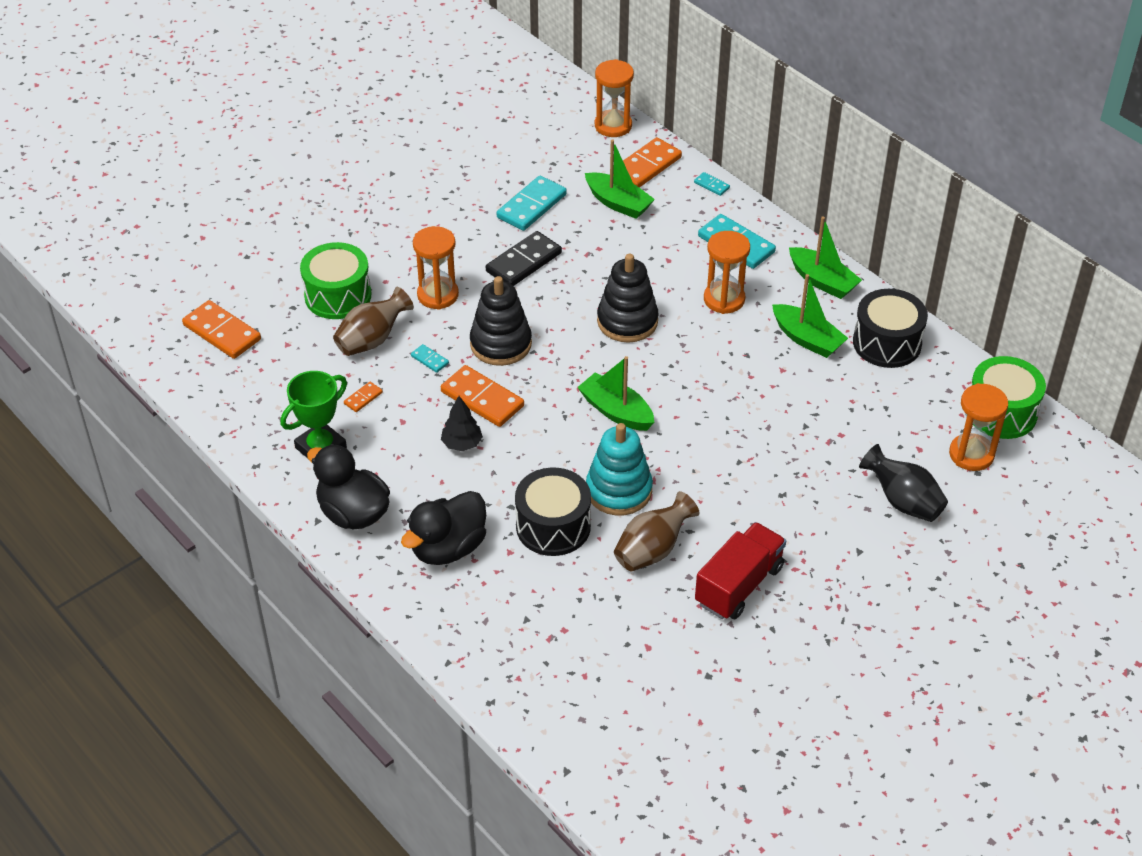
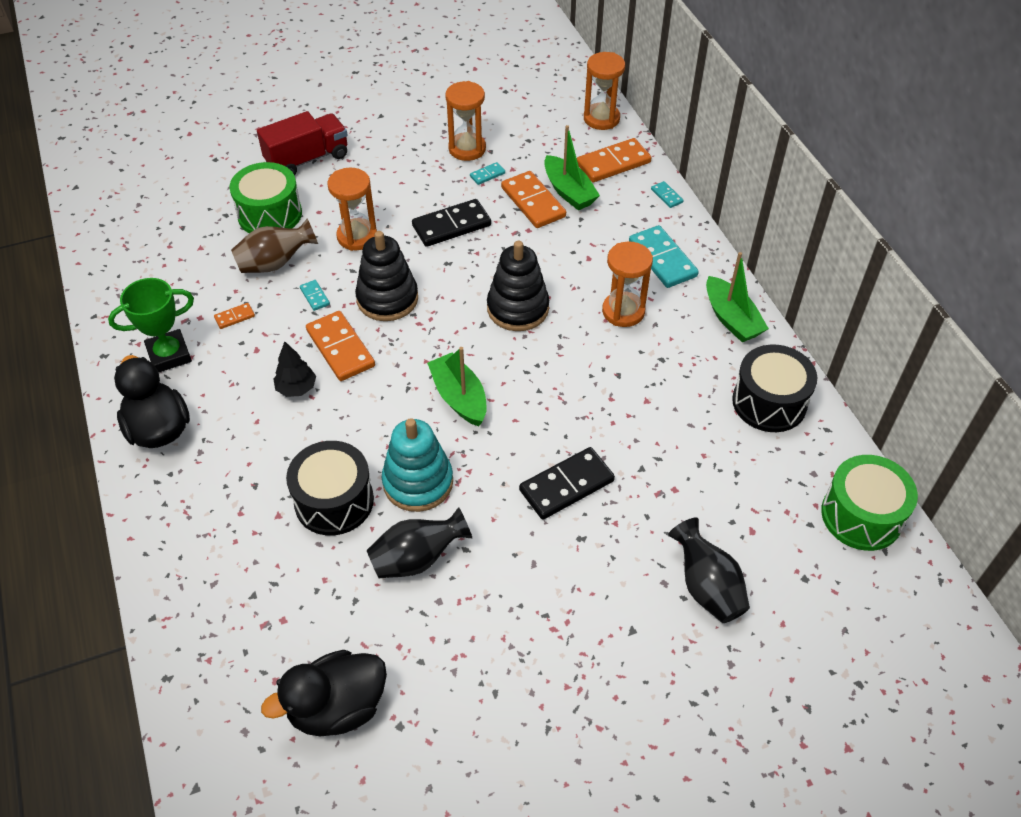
camera: 20 degrees right, 5 degrees up
(222, 332) = (152, 222): orange domino -> orange domino (533, 202)
(448, 548) = (223, 492): black duck -> black duck (337, 707)
(531, 206) = (487, 175): turquoise domino -> turquoise domino, size x0.47
(652, 550) = (417, 558): brown vase -> black vase
(739, 585) = (485, 628): red truck -> red truck (307, 159)
(748, 457) = (566, 485): none -> black domino
(807, 339) = (687, 375): green boat -> none
(971, 454) = (807, 555): orange hourglass -> orange hourglass (467, 149)

